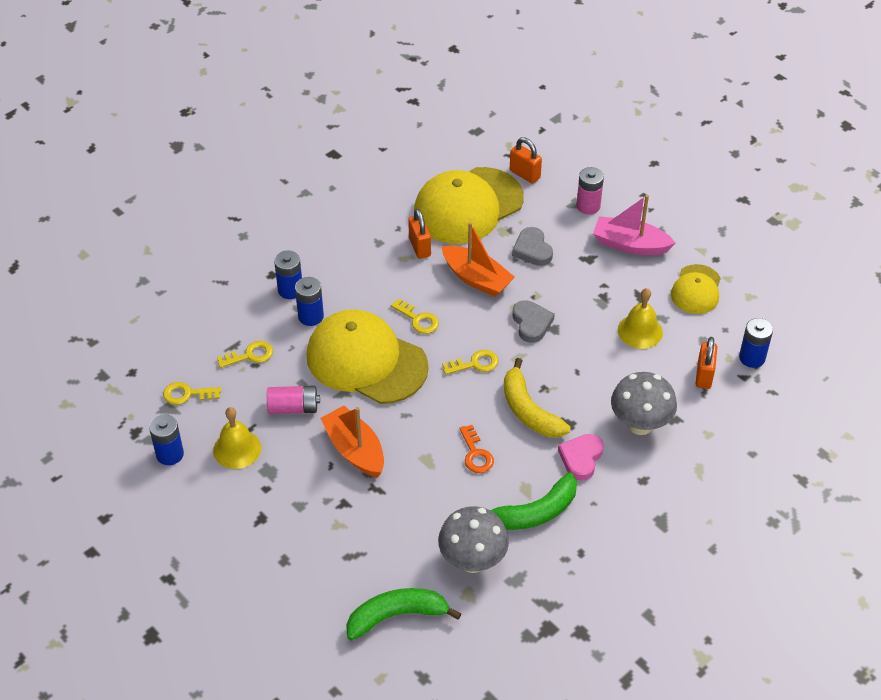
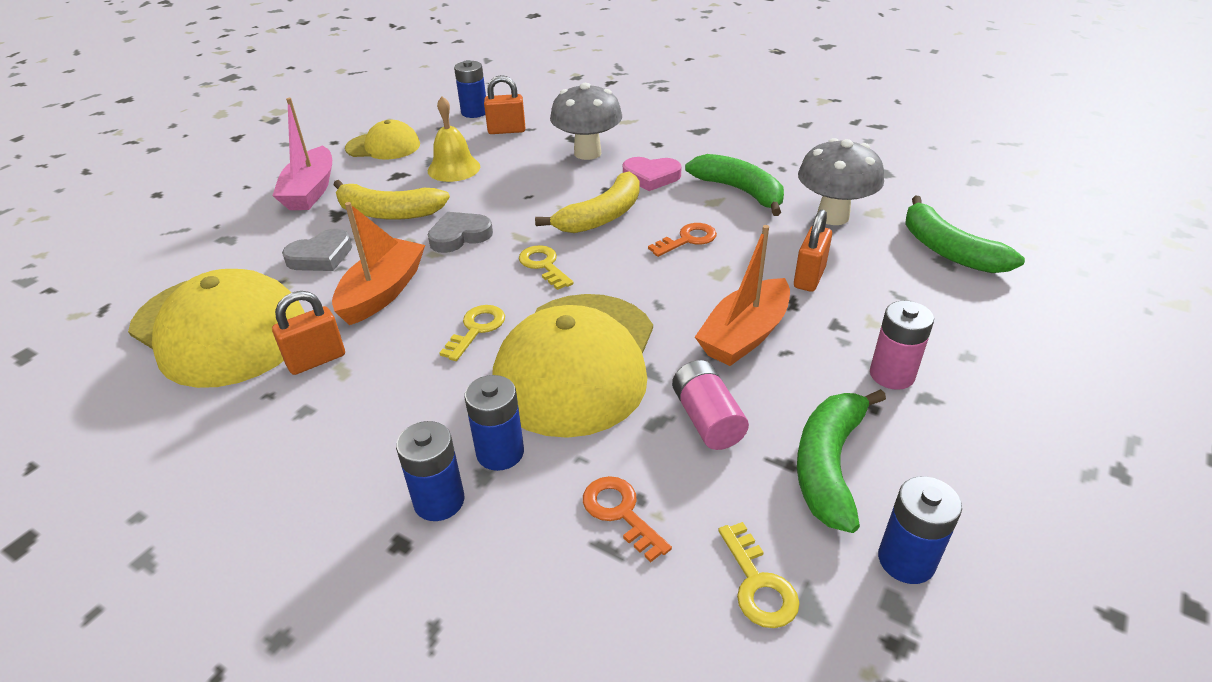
camera: 105 degrees left, 10 degrees down
(237, 449) = (829, 465): yellow bell -> green banana
(250, 355) = (620, 513): yellow key -> orange key
(525, 174) = (154, 288): orange padlock -> orange padlock (809, 277)
(580, 287) = (388, 212): none -> yellow banana
(588, 206) = (234, 227): pink battery -> pink battery (891, 375)

